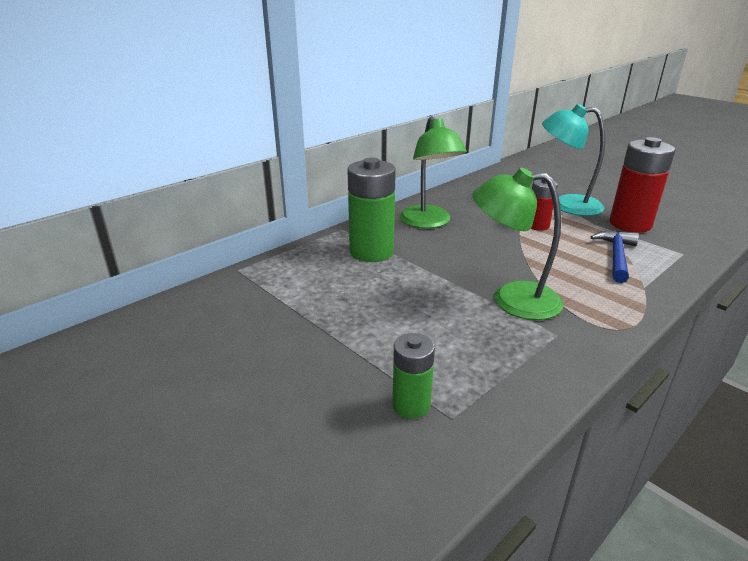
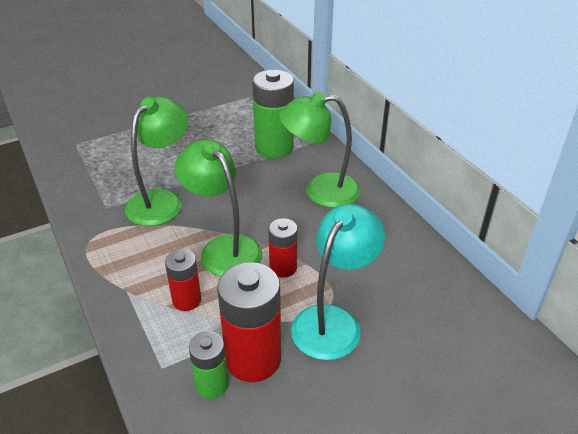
camera: 105 degrees right, 10 degrees up
(411, 405) = (95, 133): green battery -> green battery (212, 385)
(543, 252) = (224, 248): none -> green lamp
(616, 256) = (186, 300): blue hammer -> red battery

